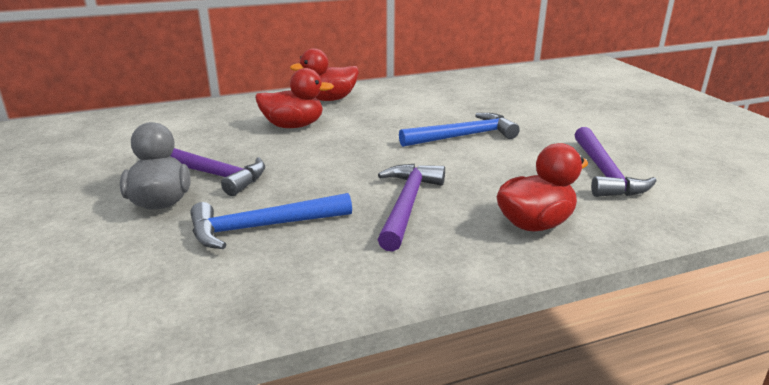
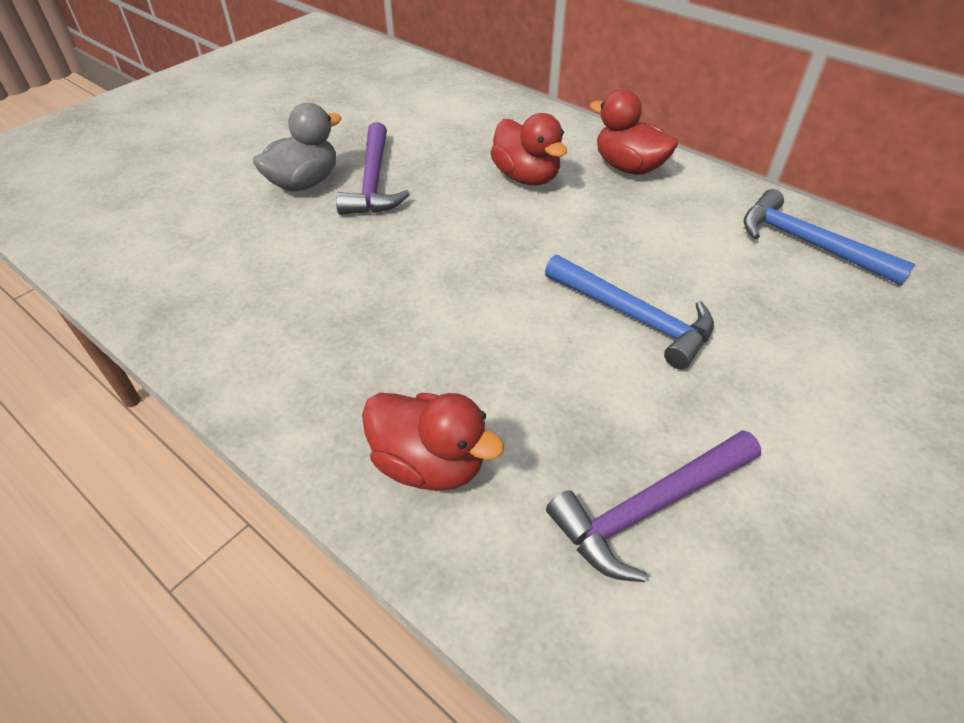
camera: 60 degrees right, 20 degrees up
(262, 227) = (295, 258): blue hammer -> blue hammer (808, 243)
(407, 205) = (402, 335): purple hammer -> none

